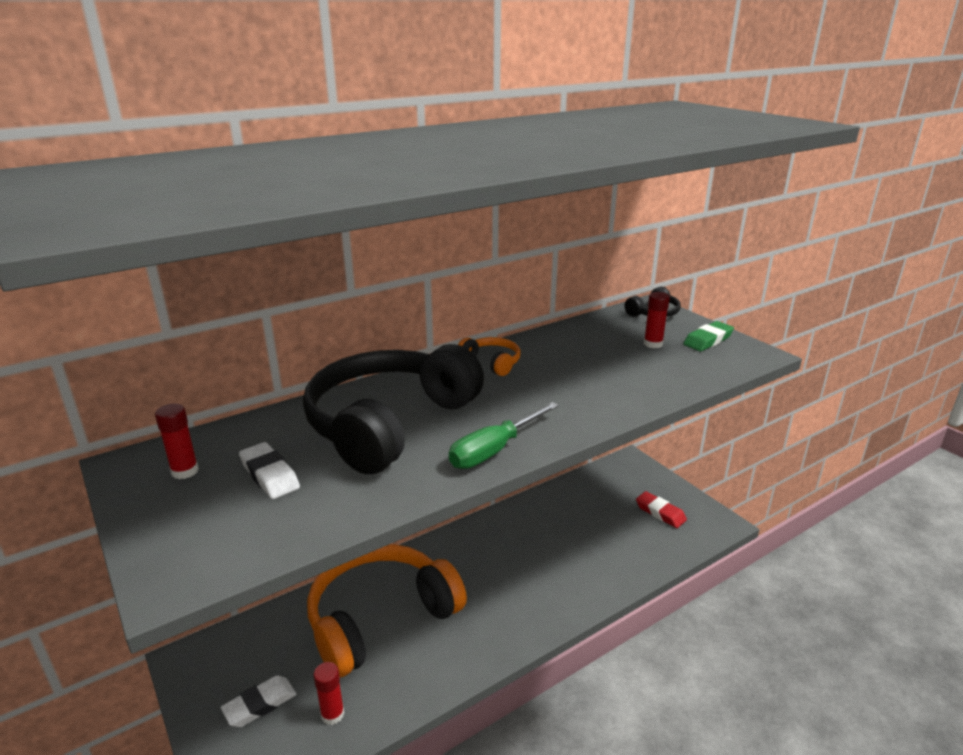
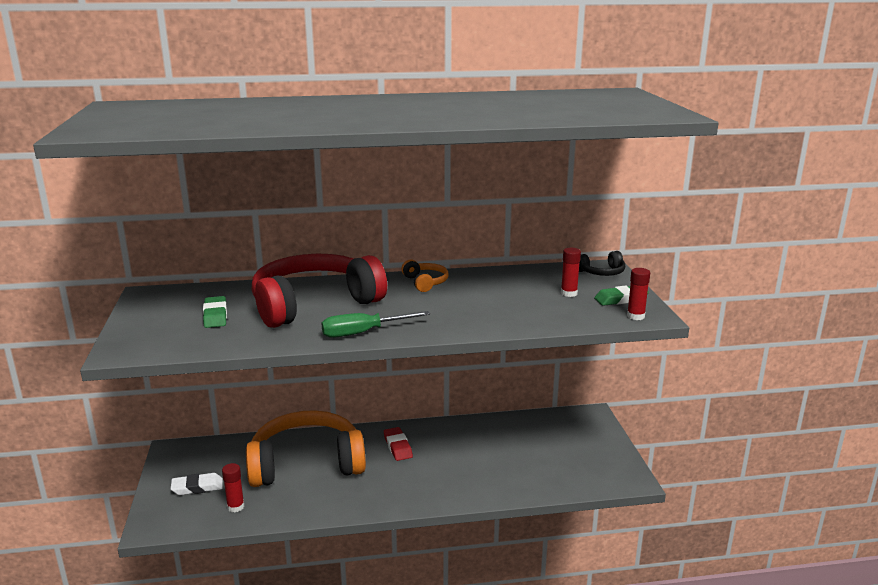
camera: 25 degrees right, 5 degrees down
(185, 471) = (172, 304): red glue stick -> red glue stick (635, 316)
(270, 475) = (215, 316): white eraser -> green eraser
(390, 423) = (314, 304): black headphones -> red headphones
(660, 512) = (582, 458): red eraser -> red eraser (398, 447)

